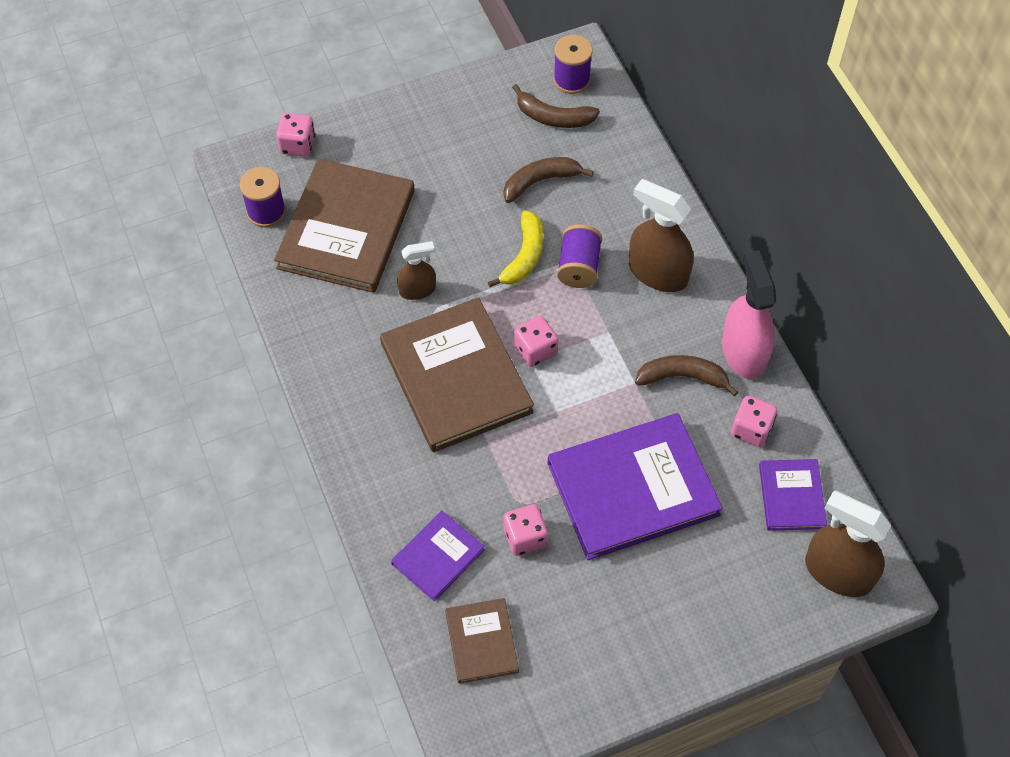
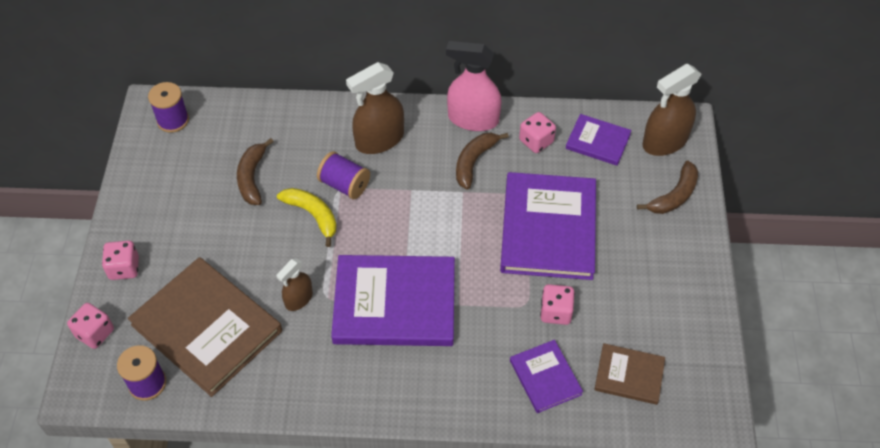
camera: 65 degrees left, 5 degrees down
(417, 290) = (298, 299): brown spray bottle -> brown spray bottle turned 150 degrees counterclockwise
(456, 377) = (394, 304): brown book -> purple book
(535, 350) = (400, 241): pink dice -> pink dice (124, 268)
(553, 117) = (199, 145): brown banana -> brown banana (674, 196)

